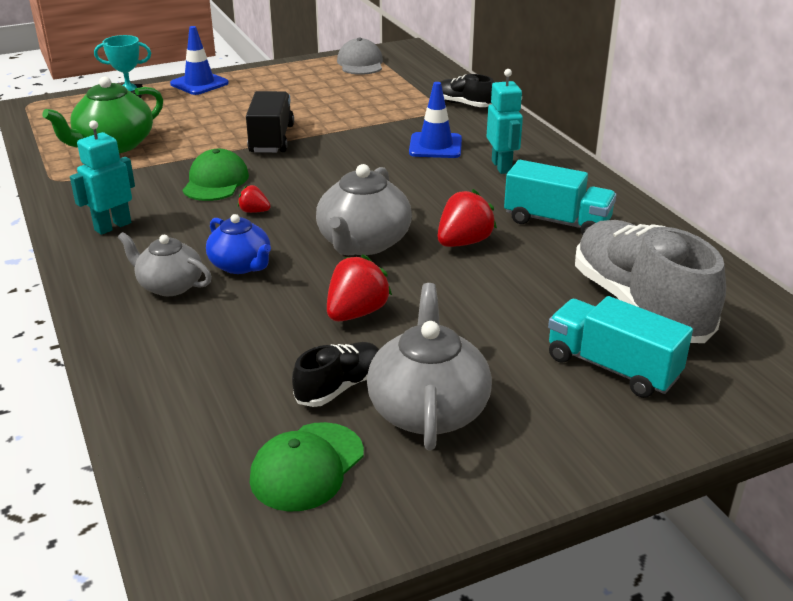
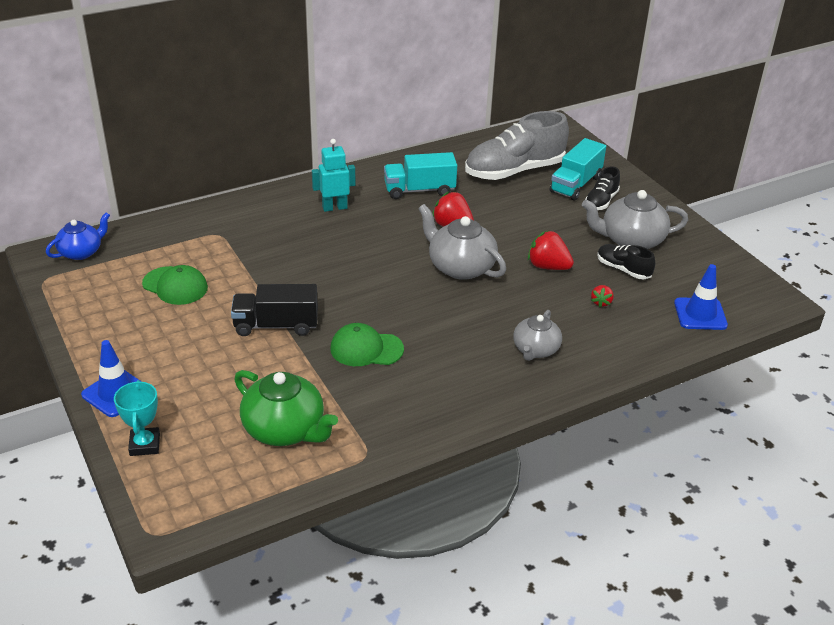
camera: 95 degrees left, 5 degrees up
(112, 226) = (453, 396): turquoise robot -> none
(241, 265) = (501, 319): blue teapot -> blue teapot (81, 252)
(254, 211) = (418, 322): red strawberry -> red strawberry (601, 302)
(307, 467) = (690, 276): green cap -> green cap (175, 286)
(360, 63) = (81, 282): grey cap -> none
(363, 243) = (460, 267): grey teapot -> grey teapot turned 150 degrees counterclockwise
(435, 146) = (295, 236): blue traffic cone -> blue traffic cone (700, 314)
(463, 104) = (207, 222): black shoe -> black shoe (601, 201)
(557, 222) = (419, 190): turquoise truck -> turquoise truck turned 120 degrees counterclockwise

